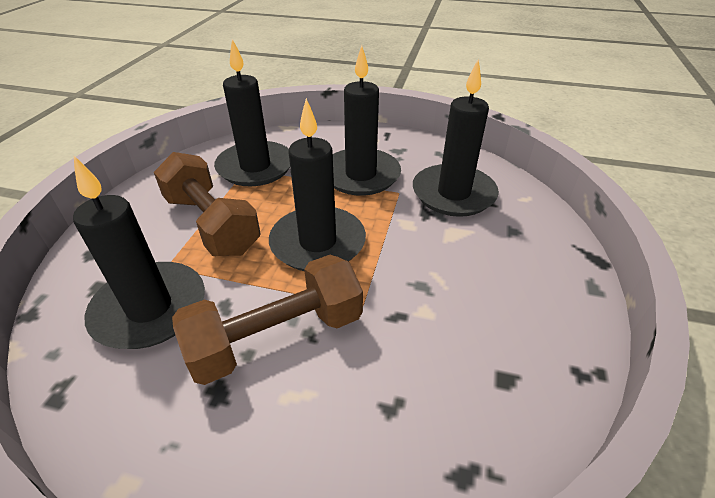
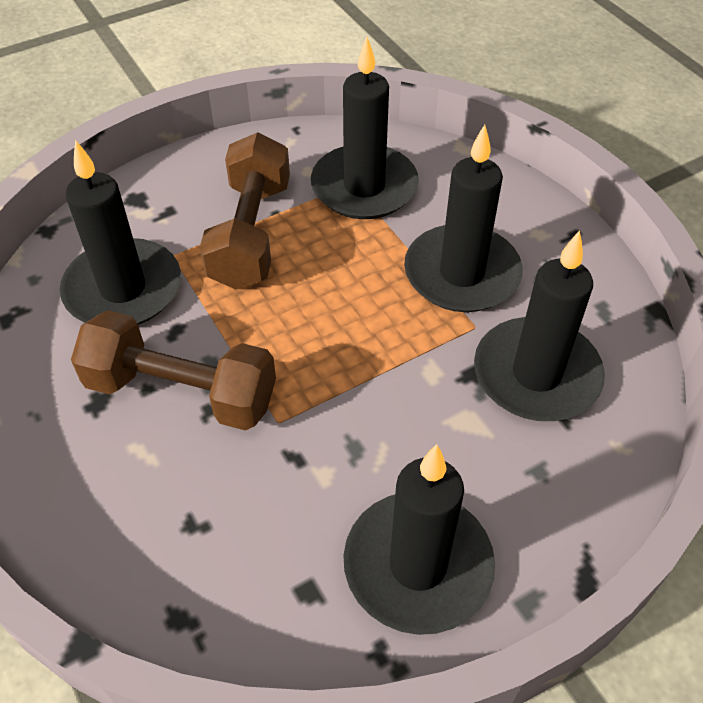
camera: 45 degrees right, 10 degrees up
(318, 243) = (317, 326): black candle -> black candle (418, 565)

